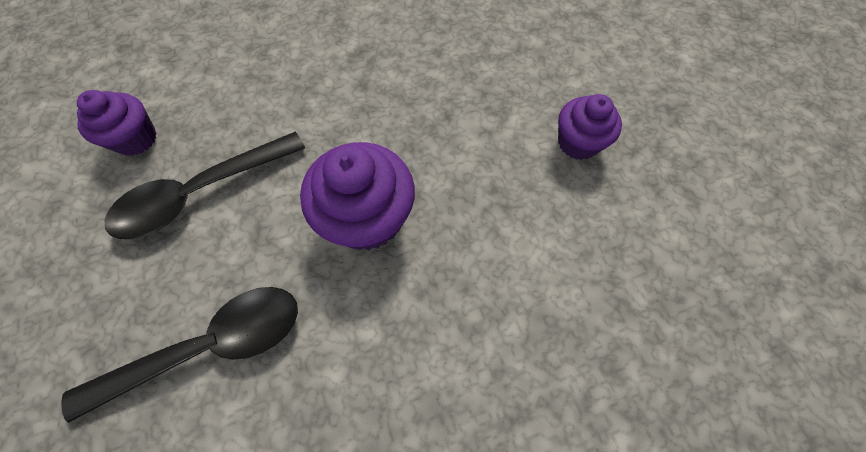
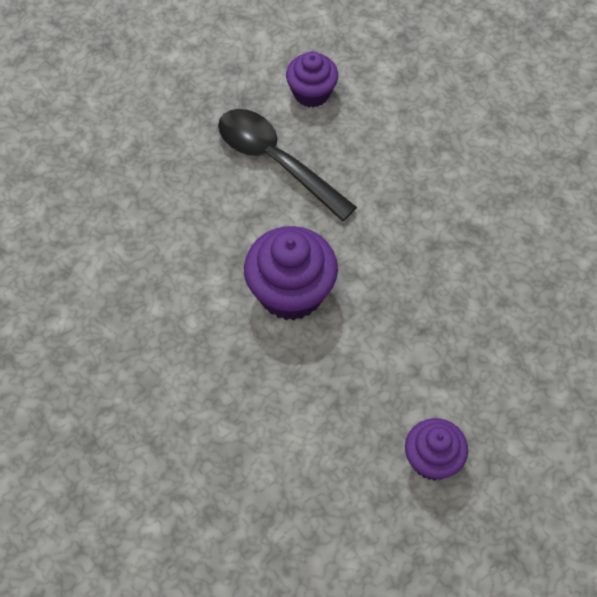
camera: 75 degrees right, 5 degrees down
(209, 346) = (157, 219): black spoon -> none

